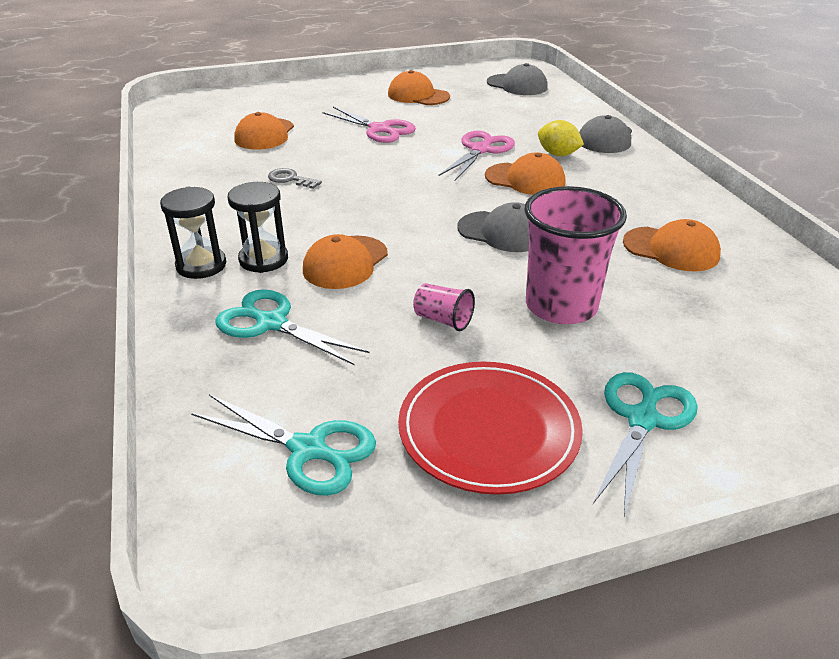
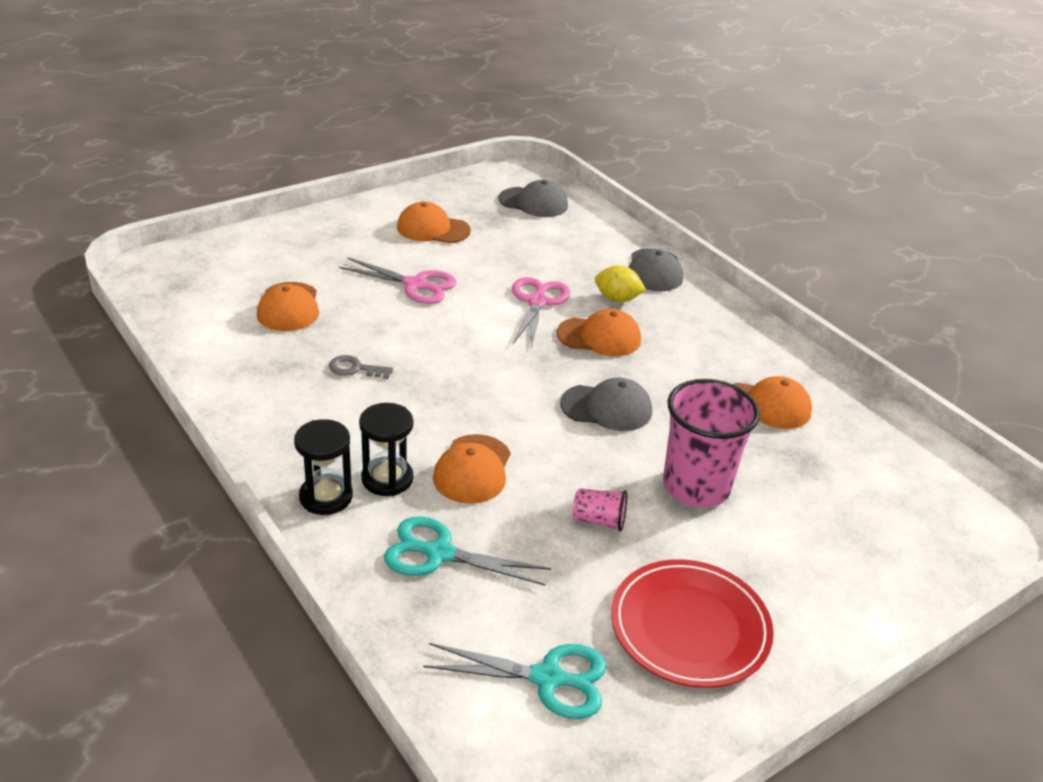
camera: 20 degrees left, 0 degrees up
(642, 420) = (807, 591): turquoise scissors -> none

